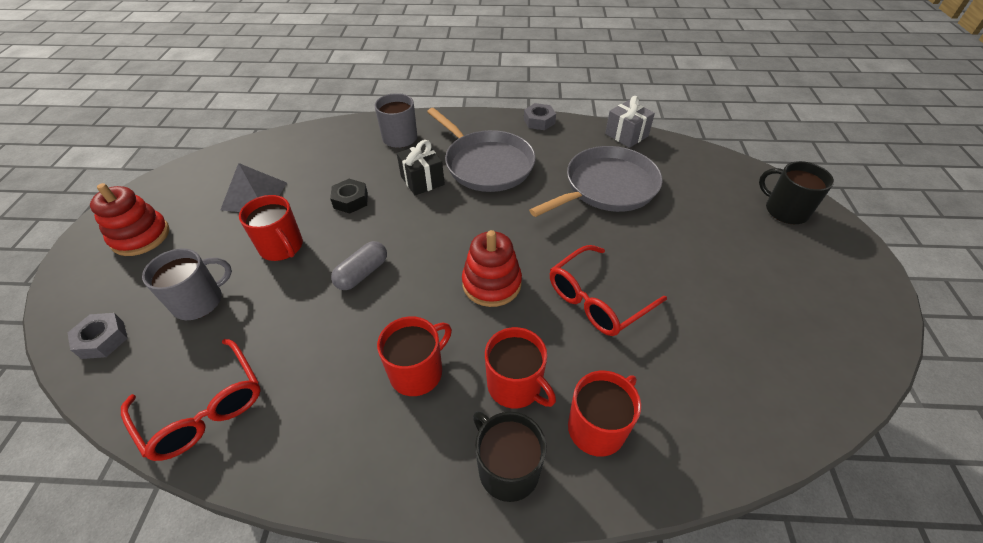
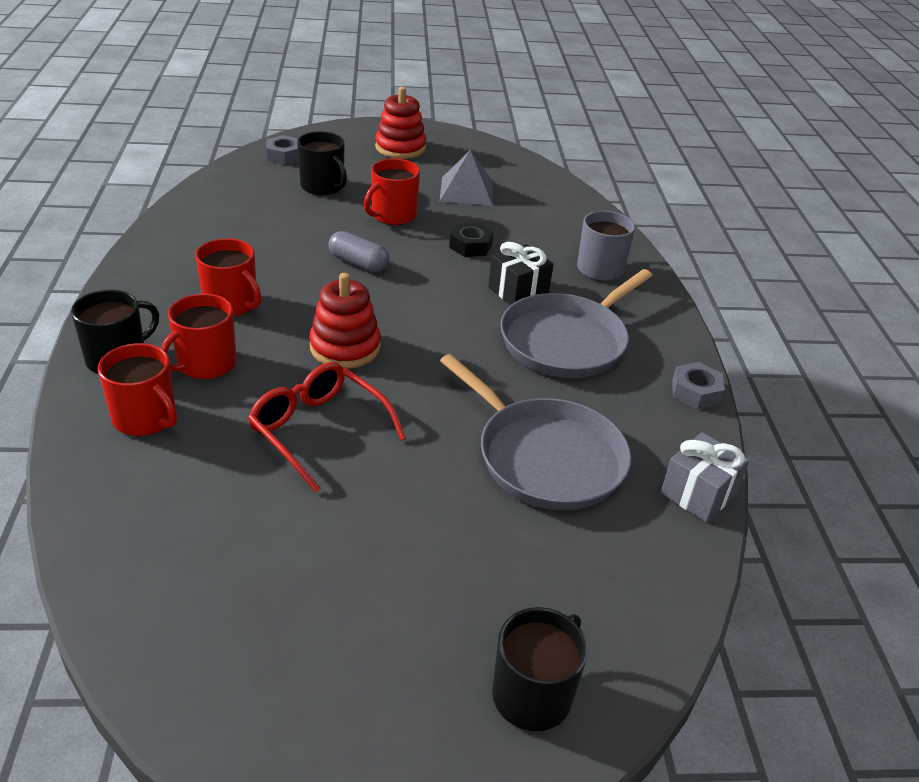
camera: 80 degrees right, 10 degrees down
(199, 301) = (323, 187): grey mug -> black mug
(204, 408) = (212, 207): red glasses -> none

